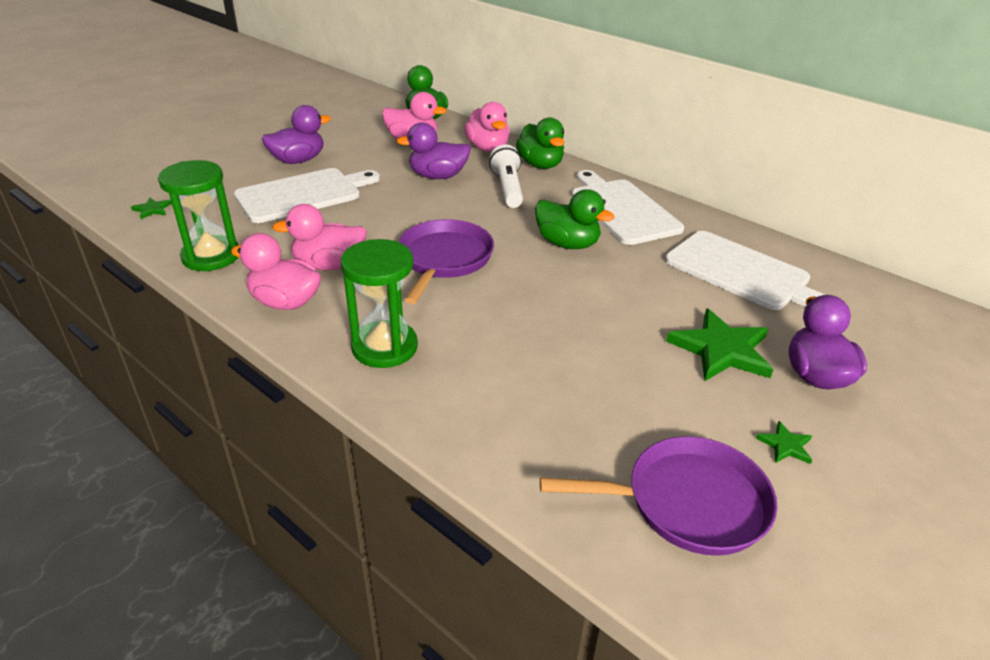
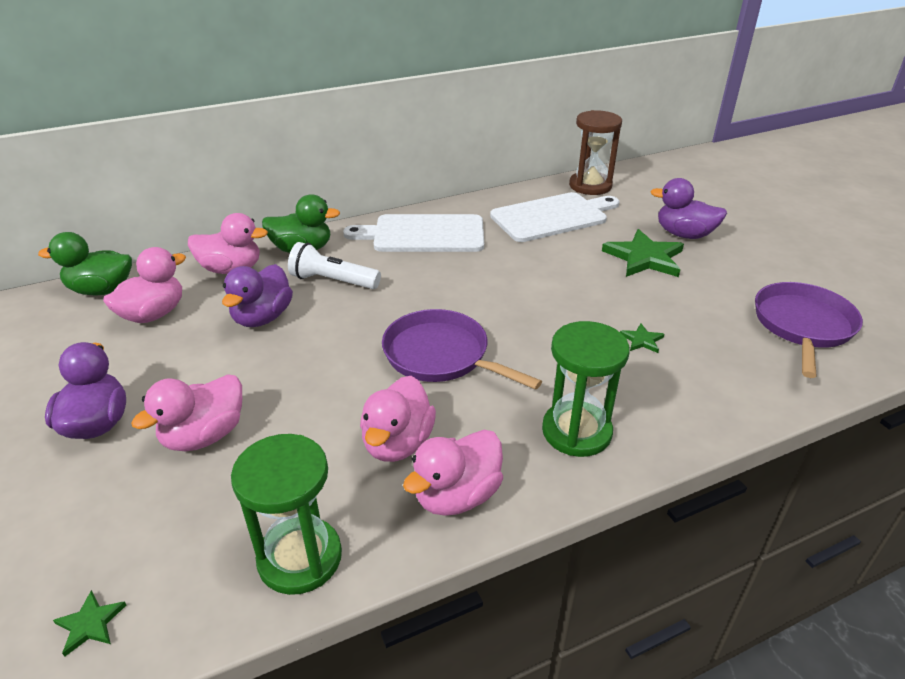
camera: 65 degrees left, 0 degrees up
(303, 194) = (204, 436): white cutting board -> pink duck
(567, 244) = (461, 278): green duck -> none
(785, 445) = (751, 270): green star -> green star (642, 340)
(851, 286) = (590, 186): none -> brown hourglass

